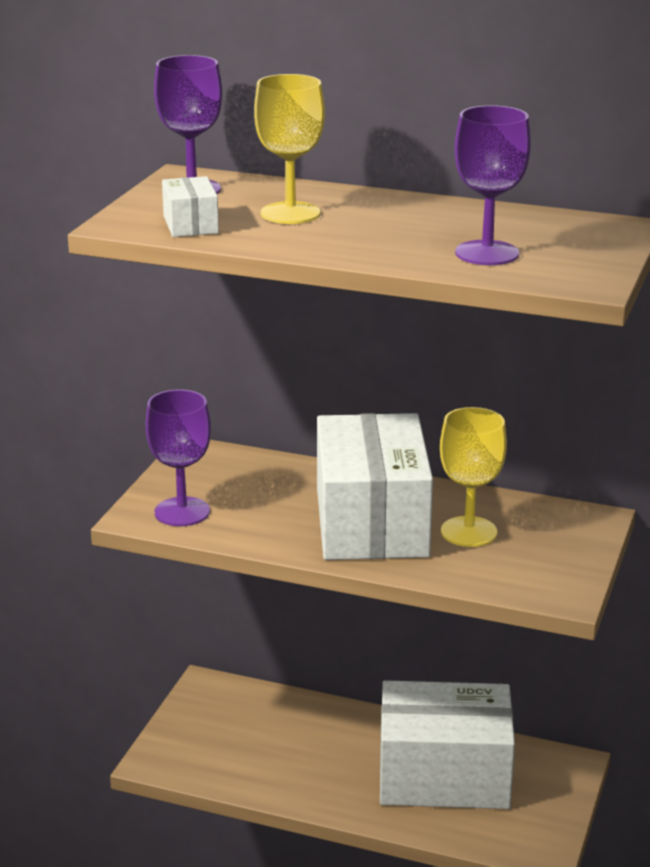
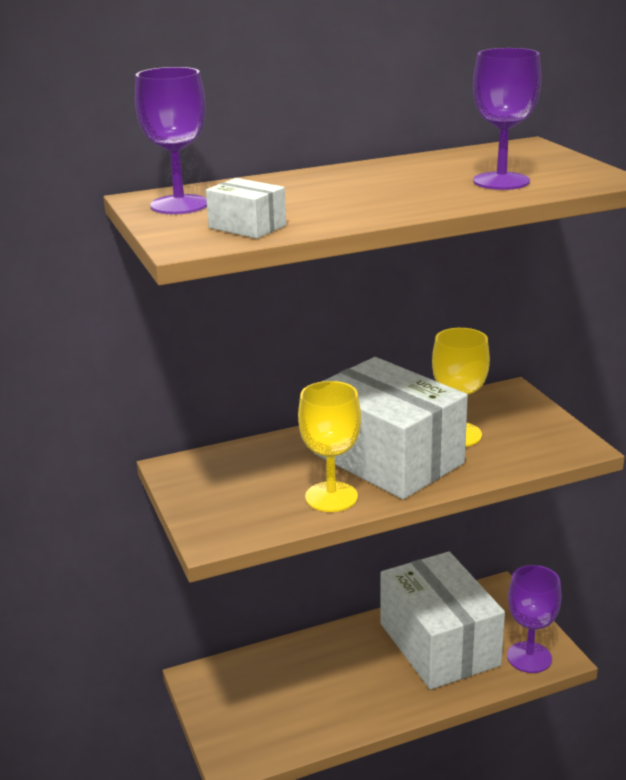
camera: 40 degrees left, 0 degrees up
(182, 512) = (241, 517): purple goblet -> purple goblet (529, 657)
(290, 213) = (301, 198): yellow goblet -> yellow goblet (331, 497)
(444, 775) = (439, 644): white box -> white box turned 75 degrees counterclockwise

